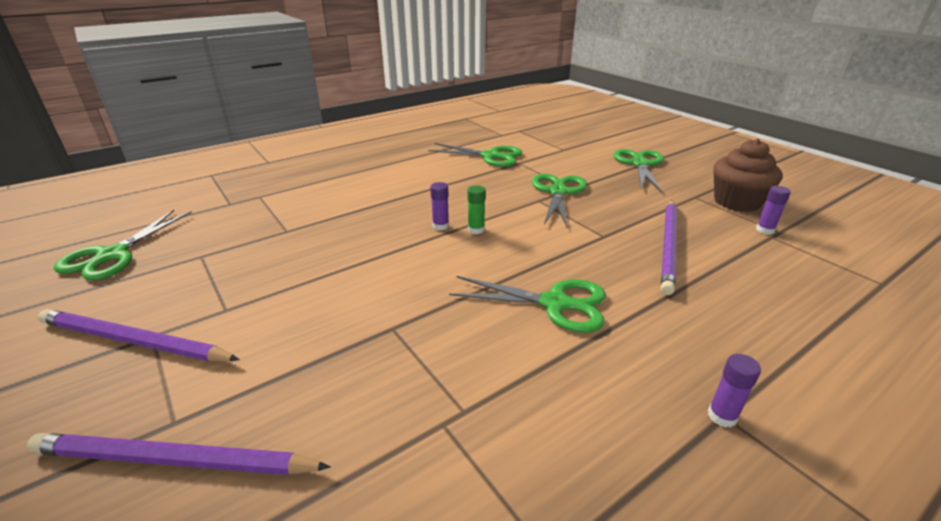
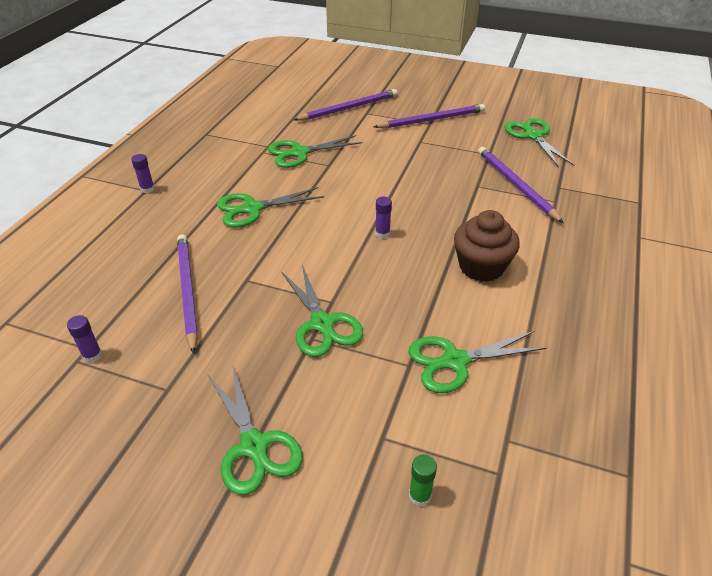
camera: 145 degrees right, 10 degrees up
(257, 217) = (516, 185): none -> purple pencil
(407, 373) = (299, 153): none -> green scissors
(476, 229) = (352, 241): green glue stick -> green glue stick (419, 495)
(737, 202) = (115, 401): brown cupcake -> brown cupcake (481, 267)

